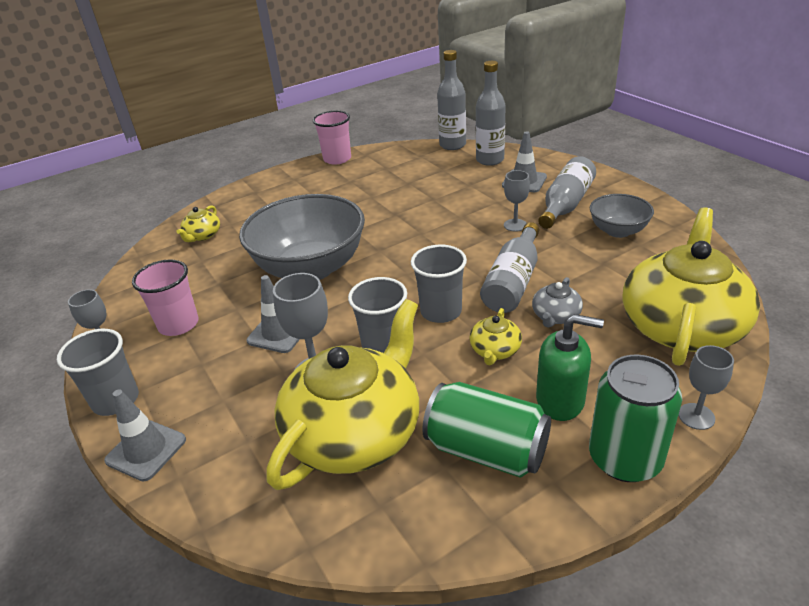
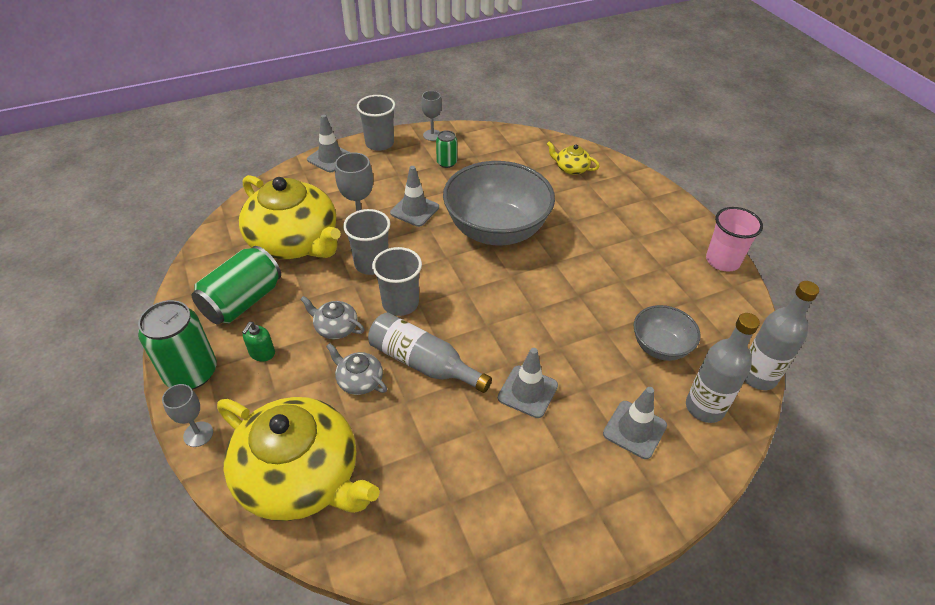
camera: 95 degrees right, 10 degrees up
(178, 324) = (446, 163): pink cup -> green can
(495, 350) = (335, 327): yellow teapot -> grey teapot
(515, 225) = (527, 391): grey goblet -> grey traffic cone
(560, 400) = (262, 353): green soap dispenser -> green soap dispenser, size x0.58
(566, 204) = (563, 456): grey bottle -> none
(618, 231) = (486, 490): grey bowl -> grey bowl (660, 347)

